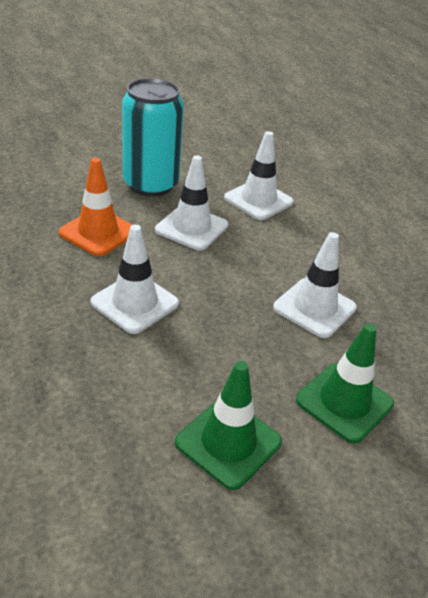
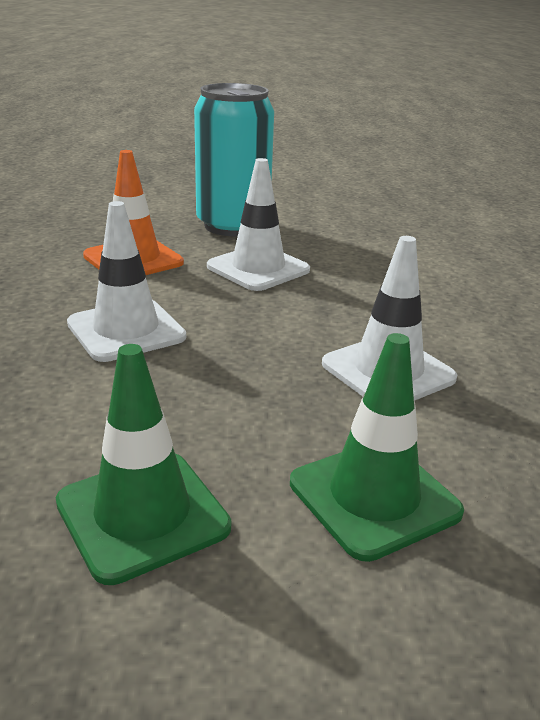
camera: 20 degrees right, 10 degrees down
(258, 200) = (368, 253): white traffic cone -> none

